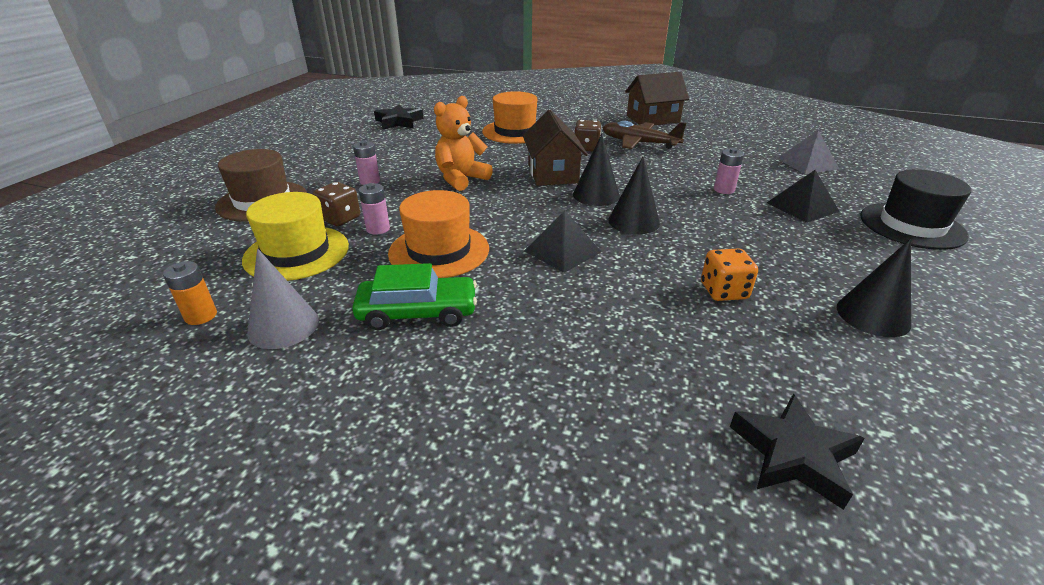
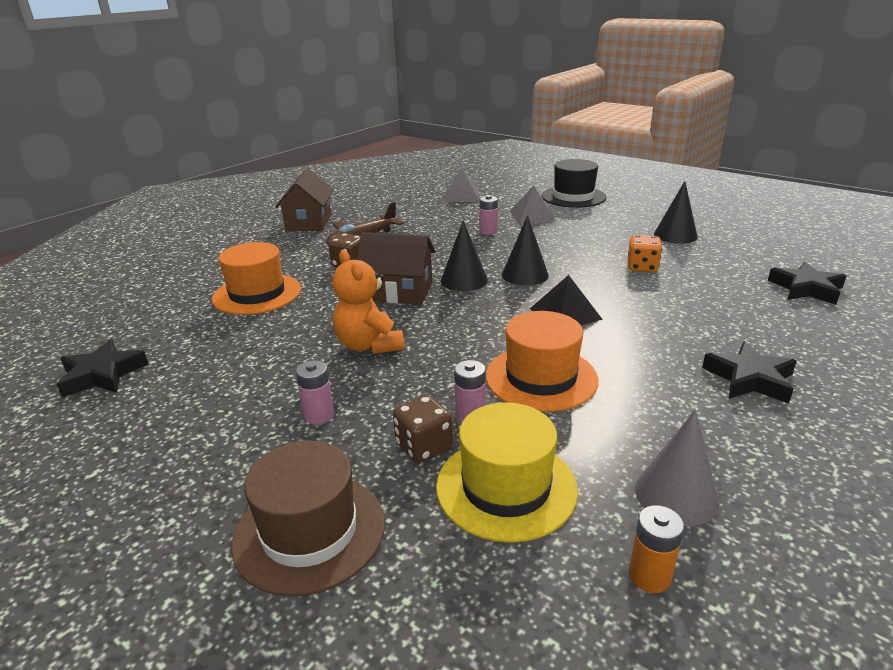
camera: 70 degrees left, 5 degrees down
(418, 312) = (657, 401): green car -> none
(478, 375) = (749, 379): none -> black star
(802, 207) = (532, 216): black pyramid -> grey pyramid

